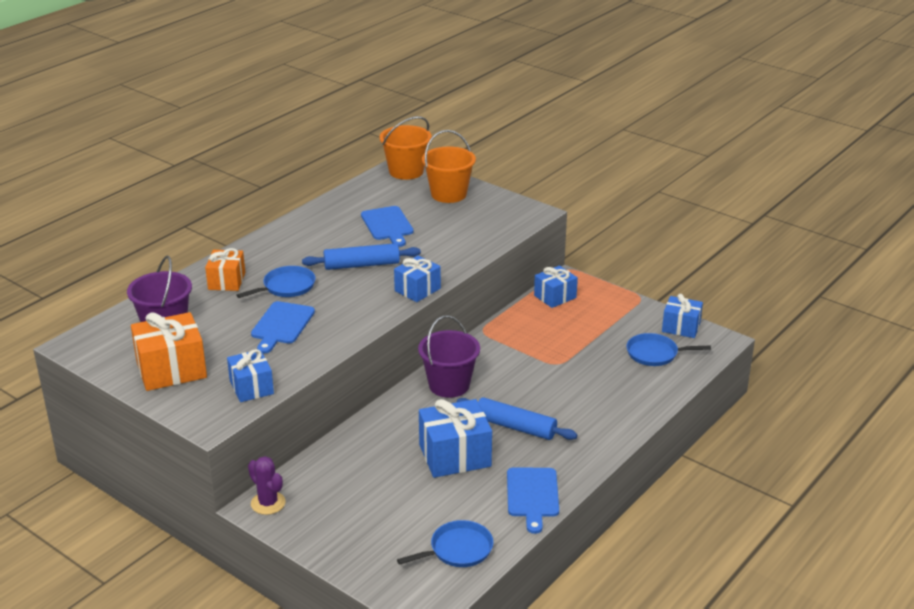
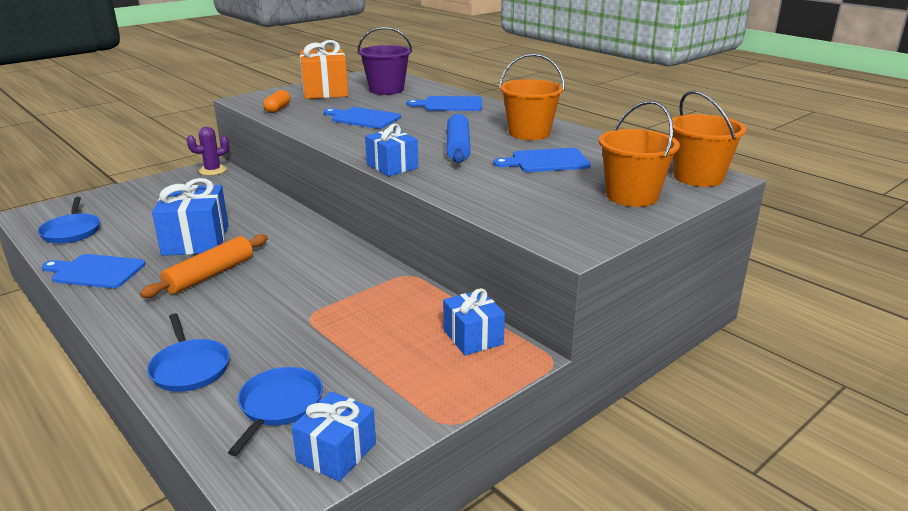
camera: 100 degrees right, 5 degrees down
(226, 281) = (450, 104): orange gift -> blue cutting board
(251, 387) = (278, 109): blue gift -> orange capsule
(286, 287) = (429, 121): blue pan -> blue pan (190, 368)
(317, 235) = (529, 133): none -> orange bucket
(449, 385) = (312, 247): purple bucket -> none
(515, 427) = (210, 275): blue rolling pin -> orange rolling pin

